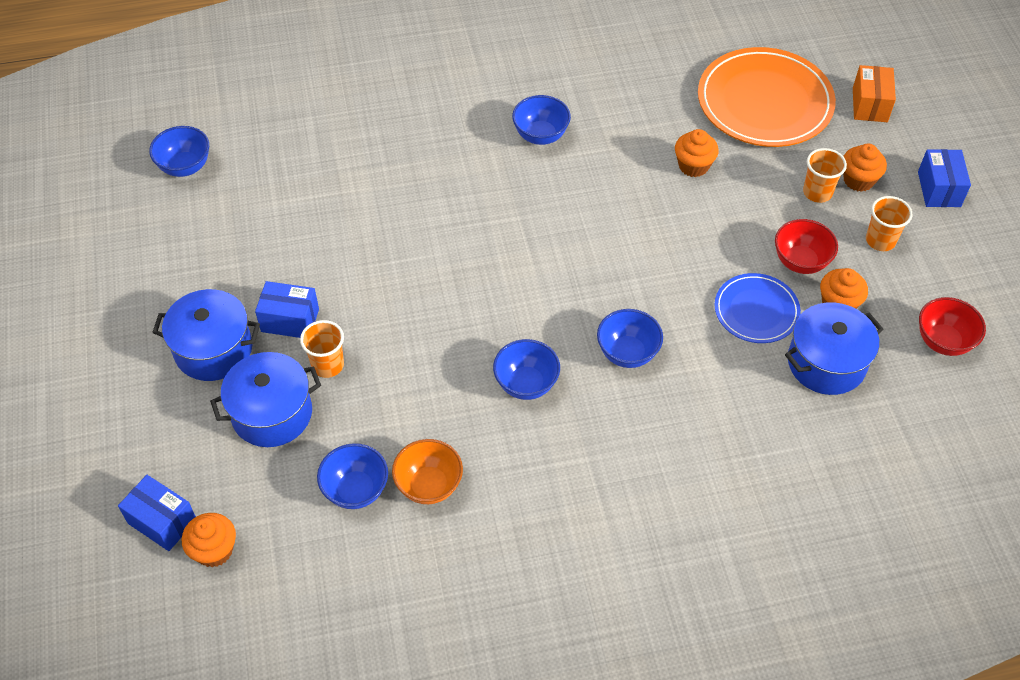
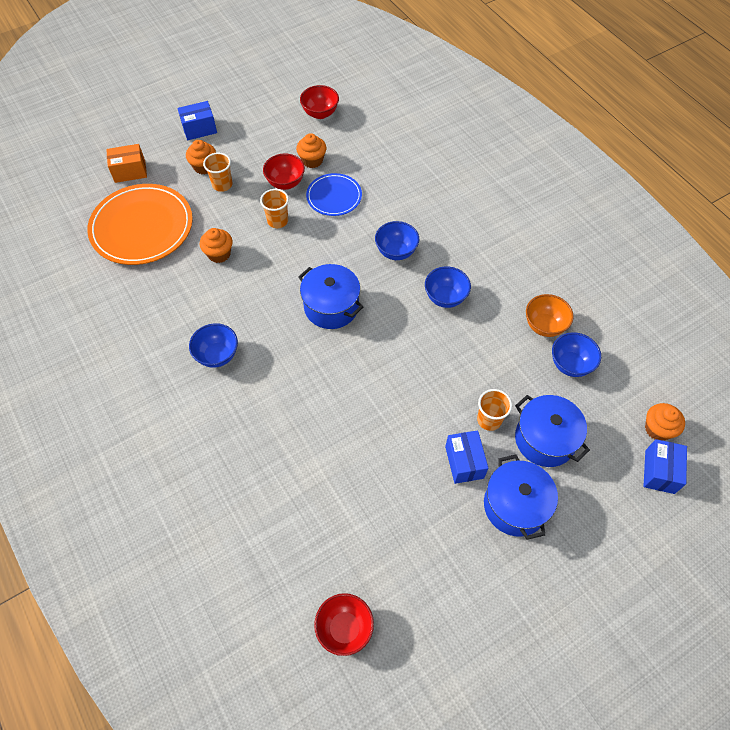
camera: 110 degrees left, 5 degrees up
(185, 167) = (344, 628): blue bowl -> red bowl
(826, 363) = (358, 159): blue pot -> blue pot (331, 307)
(880, 240) = (253, 149): orange cup -> orange cup (277, 221)

